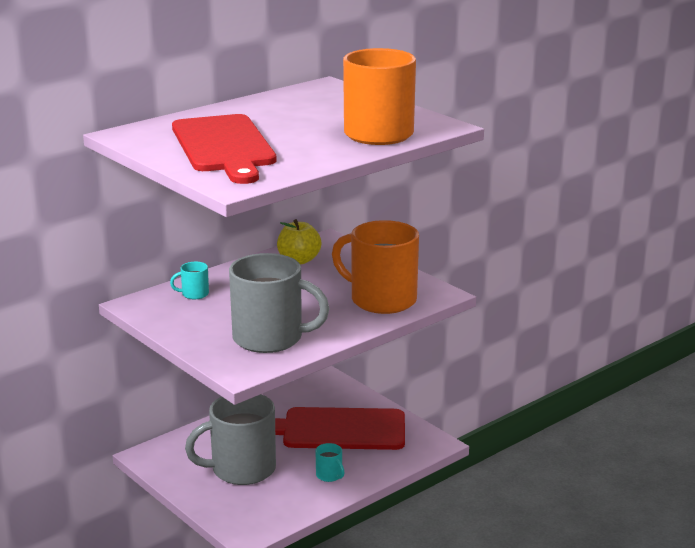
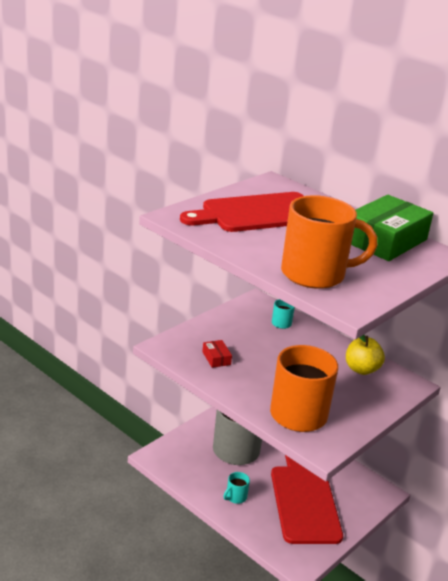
camera: 80 degrees right, 5 degrees up
(270, 338) = (216, 358): grey mug -> red box
(295, 101) = (385, 240): none -> green box

